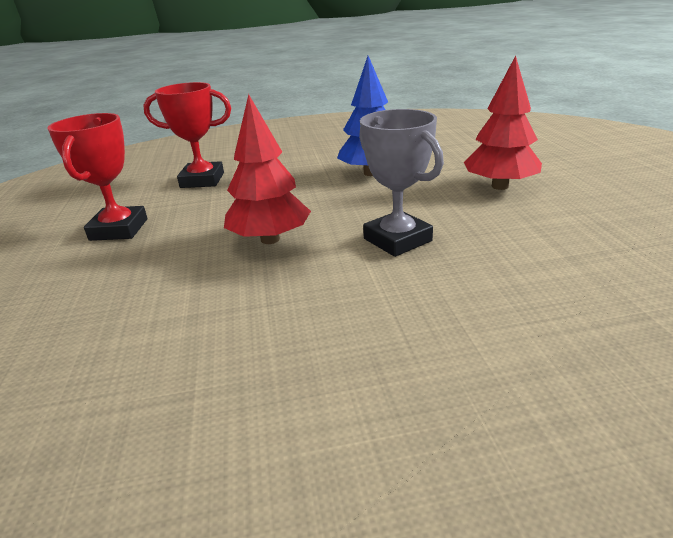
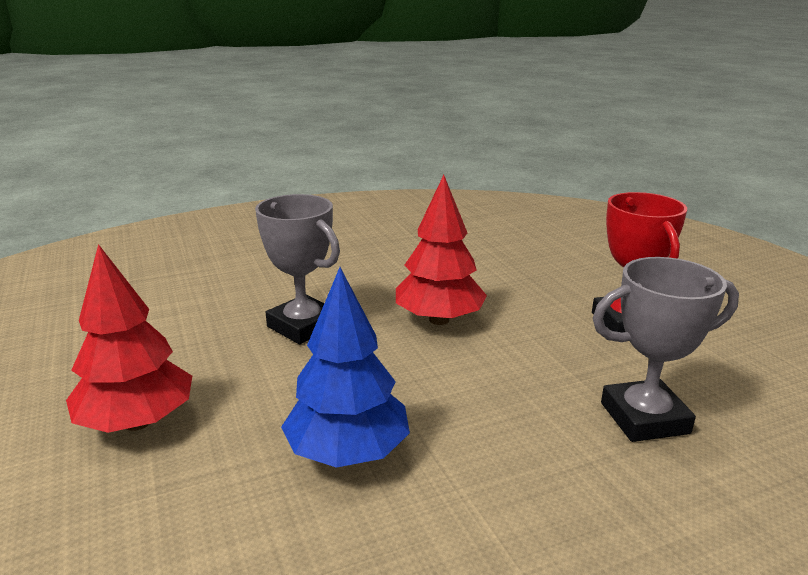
camera: 165 degrees right, 5 degrees down
(202, 180) = (644, 418): red trophy -> grey trophy

